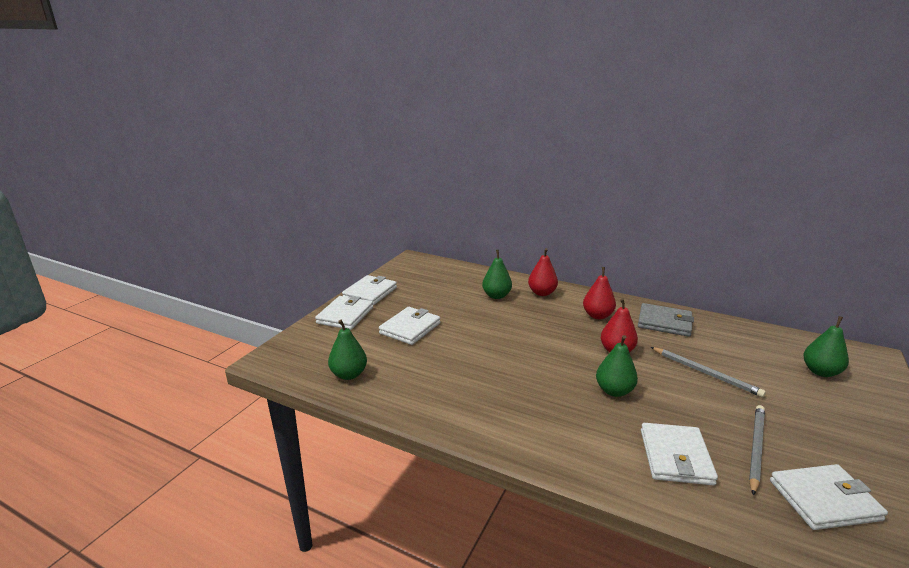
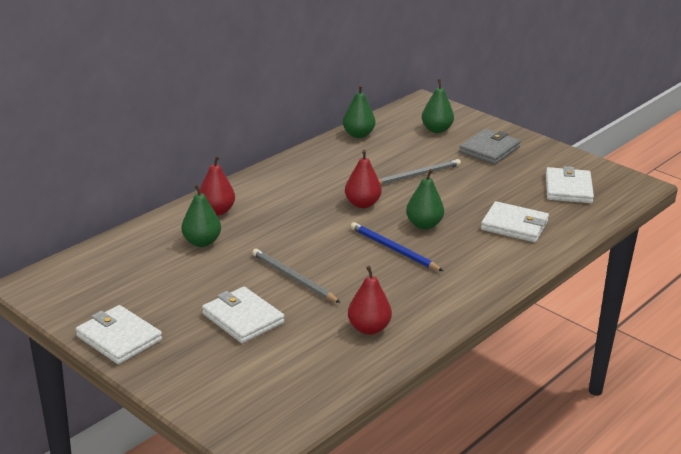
camera: 75 degrees left, 5 degrees up
(345, 315) = (174, 367): white wallet -> none
(349, 374) = (324, 377): green pear -> green pear (358, 135)
(554, 379) = (393, 249): none -> blue pencil
(597, 316) = (290, 193): red pear -> red pear (369, 328)
(664, 323) = (326, 164): grey wallet -> grey wallet (489, 150)
(755, 448) = (514, 191): grey pencil -> grey pencil (293, 278)

